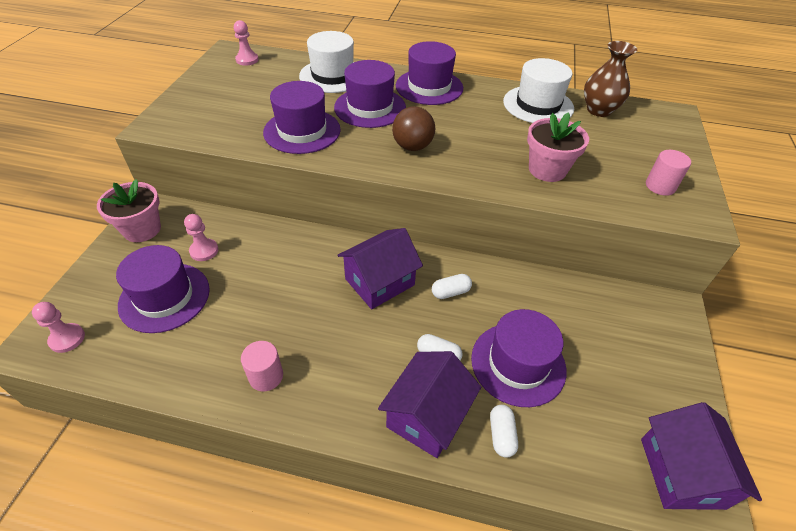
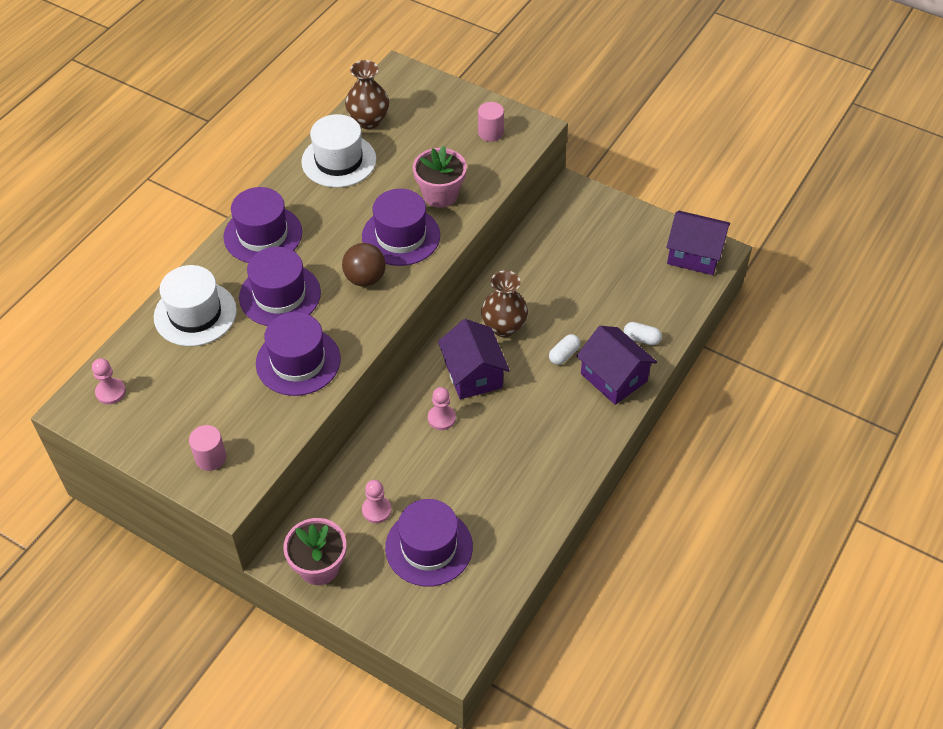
camera: 70 degrees left, 5 degrees up
(67, 339) = (453, 628): pink pawn -> pink pawn (441, 418)
(266, 376) = (545, 475): pink cylinder -> pink cylinder (210, 458)
(450, 292) = (504, 327): white capsule -> brown vase
(518, 363) = (588, 307): purple hat -> purple hat (401, 236)

